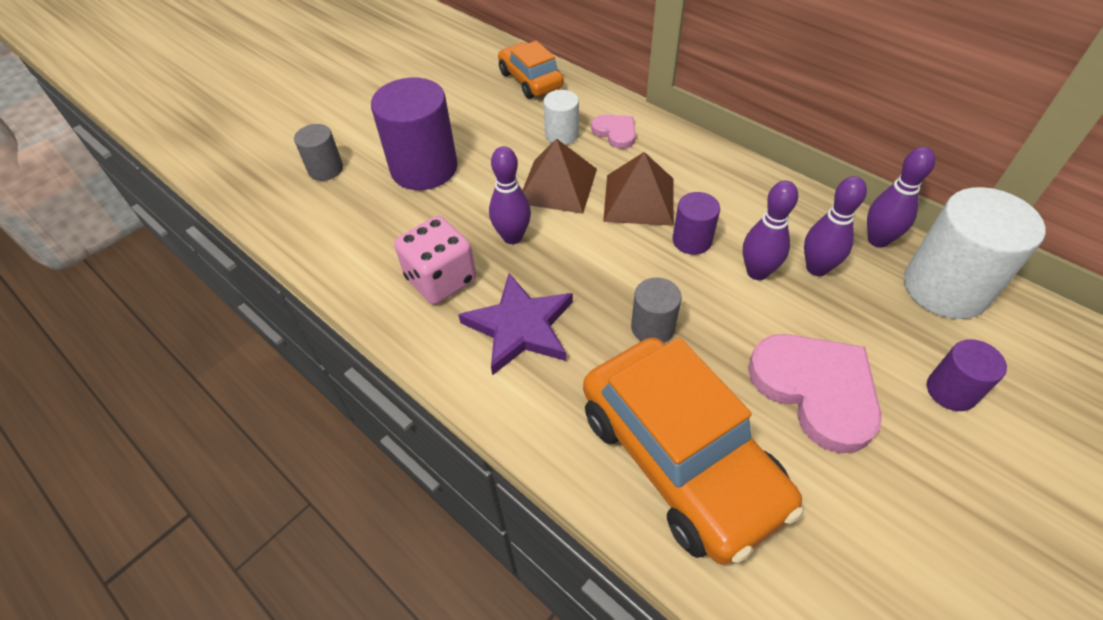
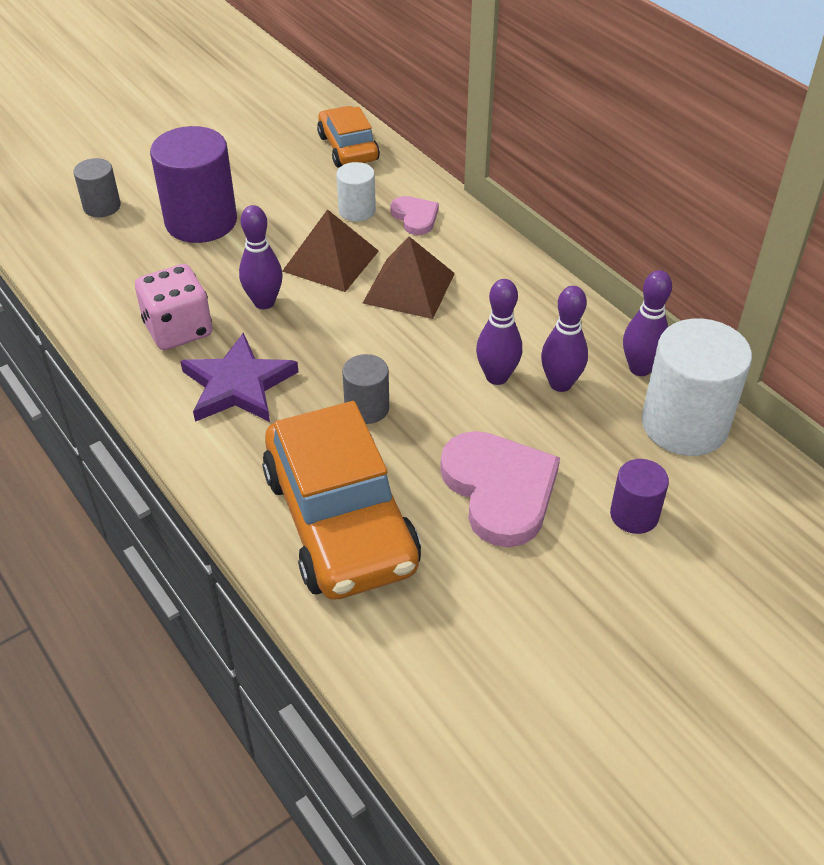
camera: 10 degrees right, 5 degrees down
(692, 240) = (445, 336): purple cylinder -> none

